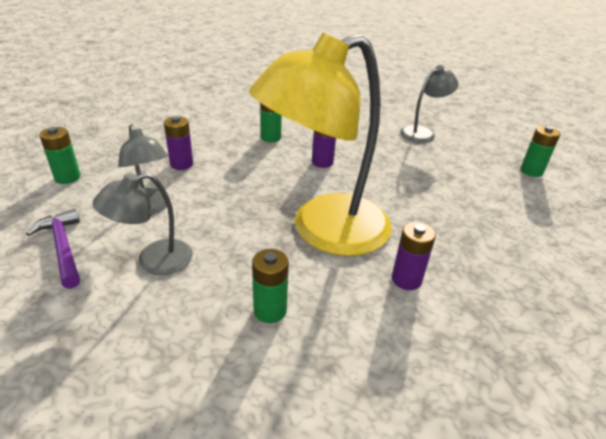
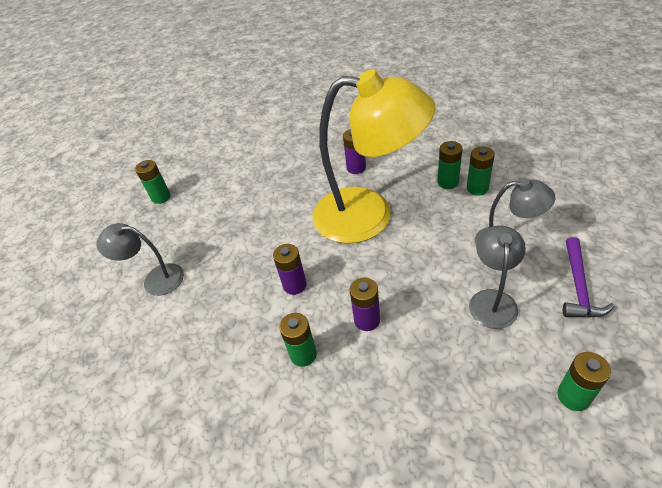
camera: 130 degrees left, 10 degrees up
(181, 164) = (433, 354): purple battery -> purple battery (367, 320)
(223, 318) = (477, 188): none -> green battery

